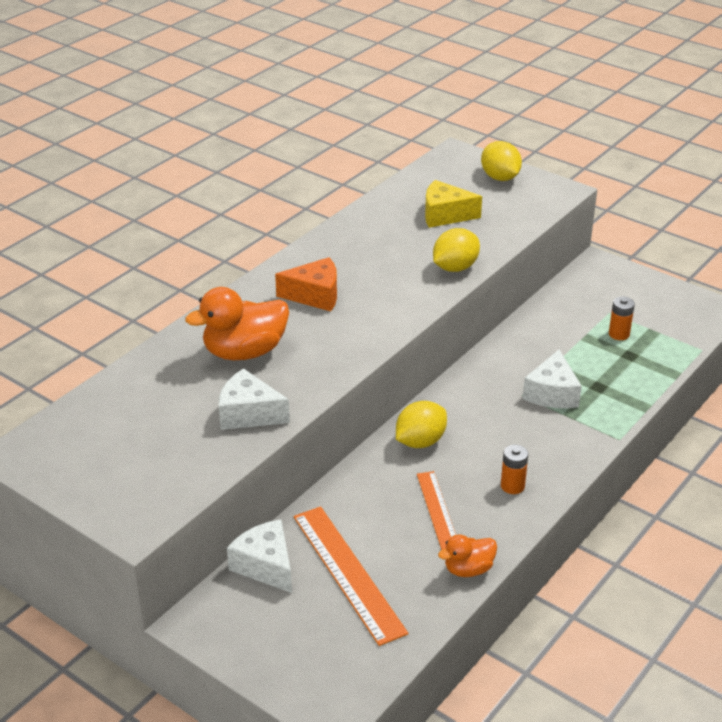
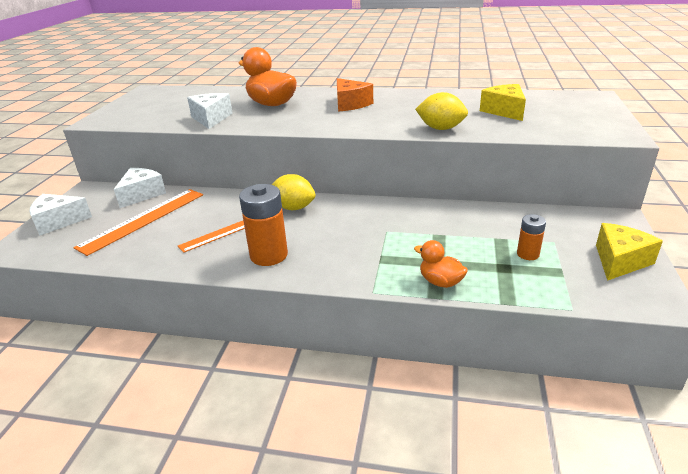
camera: 65 degrees right, 5 degrees down
(468, 569) = (162, 261): orange duck -> orange duck (440, 282)
(500, 178) = (592, 114): yellow lemon -> none
(512, 486) = (269, 255): orange battery -> orange battery, size x1.81
(552, 393) = (402, 243): white cheese -> white cheese (58, 222)
(658, 297) = (619, 261): none -> yellow cheese

